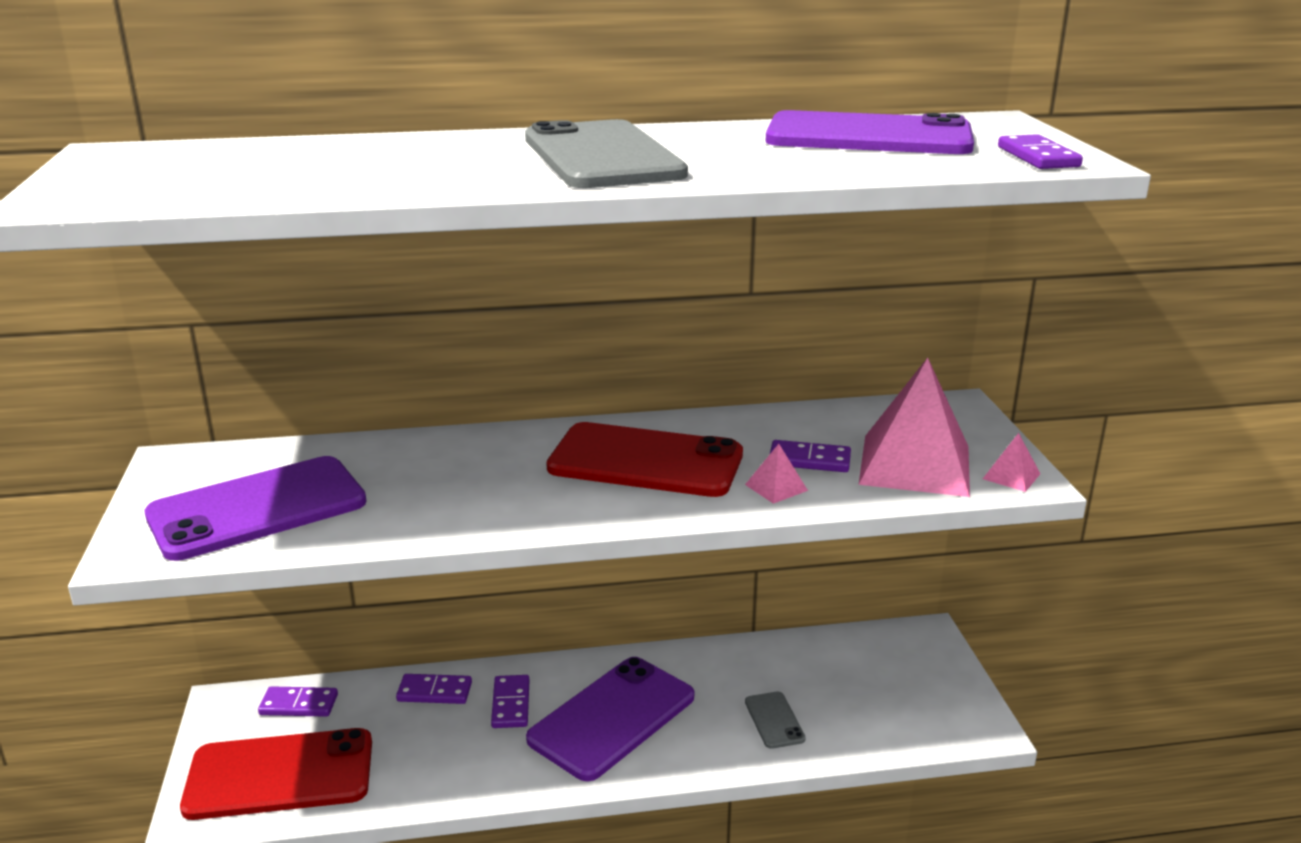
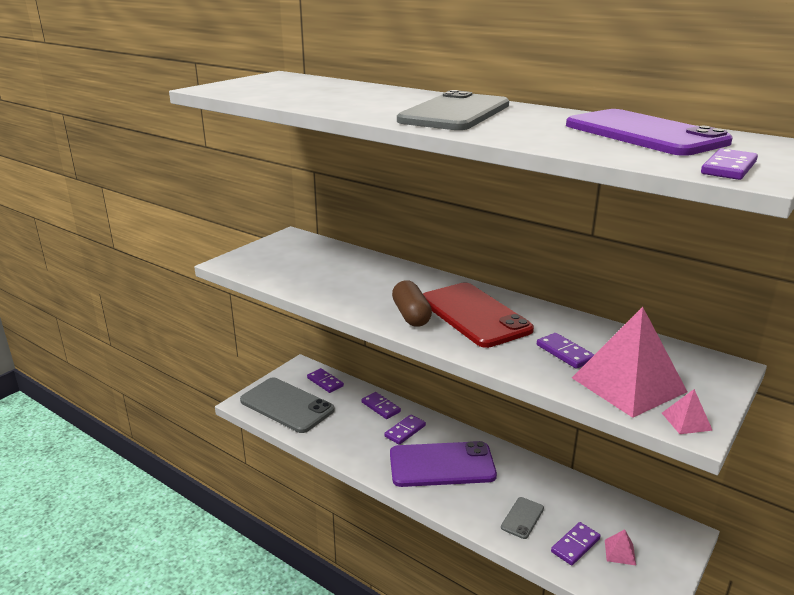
camera: 45 degrees right, 0 degrees up
(257, 509) = (288, 265): purple phone -> none
(280, 774) = (287, 405): red phone -> grey phone
(572, 498) = (411, 315): none -> brown capsule
(776, 487) = (520, 357): pink pyramid -> pink pyramid (620, 552)
(856, 714) = (575, 545): none -> purple domino

